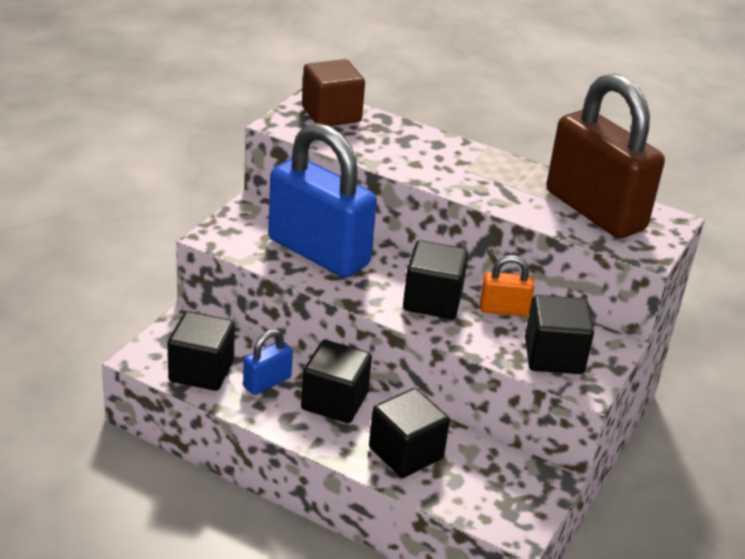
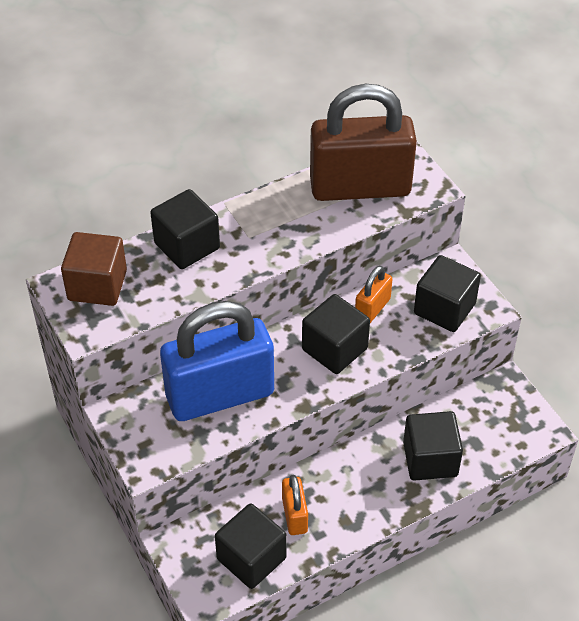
camera: 55 degrees left, 15 degrees up
(267, 382) = (294, 515): blue padlock -> orange padlock
(334, 401) = (345, 478): black cube -> black cube (187, 246)

